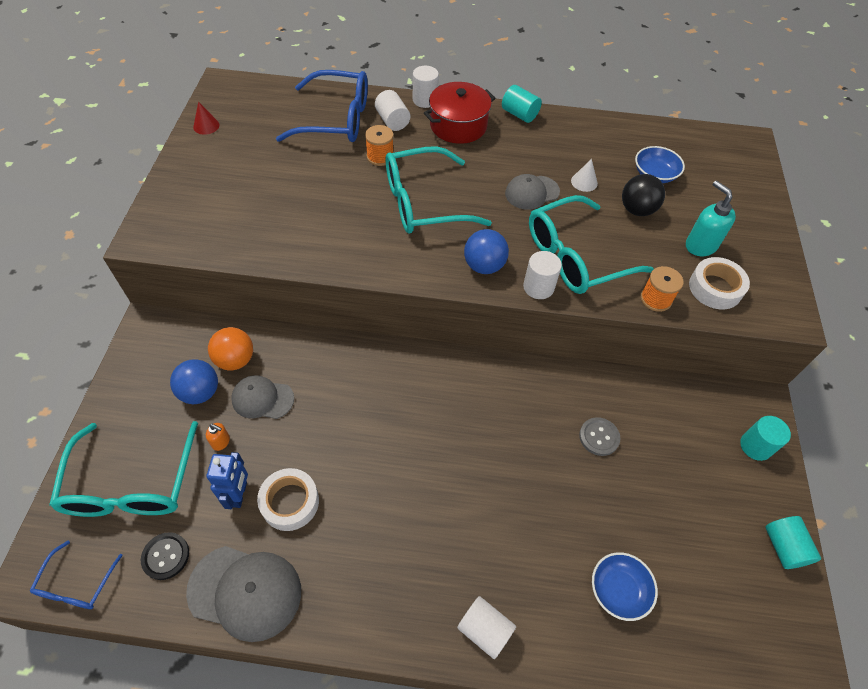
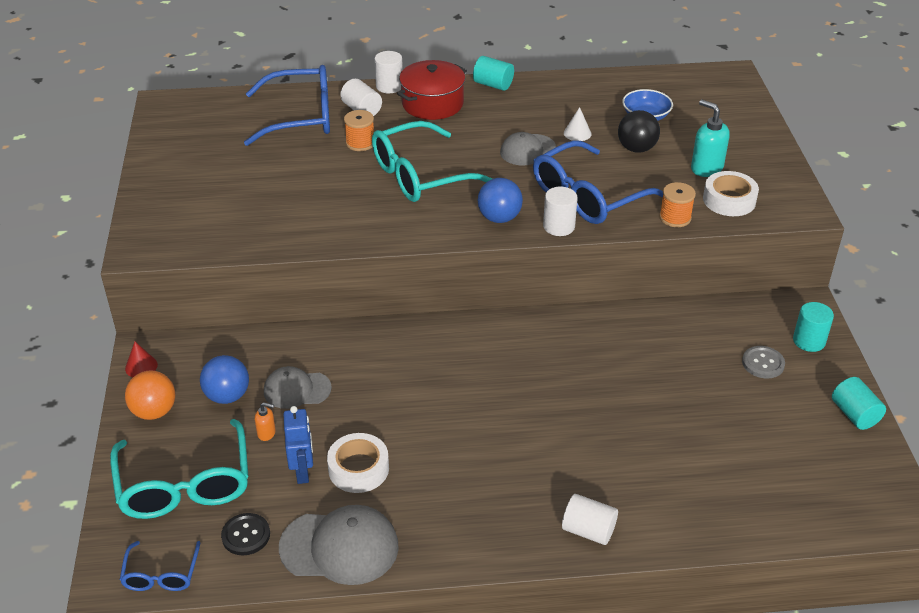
camera: 10 degrees left, 15 degrees down
(206, 126) = (161, 143): red cone -> red cone (141, 366)
(235, 360) = (254, 362): orange ball -> orange ball (154, 411)
(576, 256) = (588, 196): turquoise glasses -> blue glasses
(599, 437) = (654, 361): grey button -> grey button (763, 363)
(618, 590) = (708, 476): blue bowl -> none

